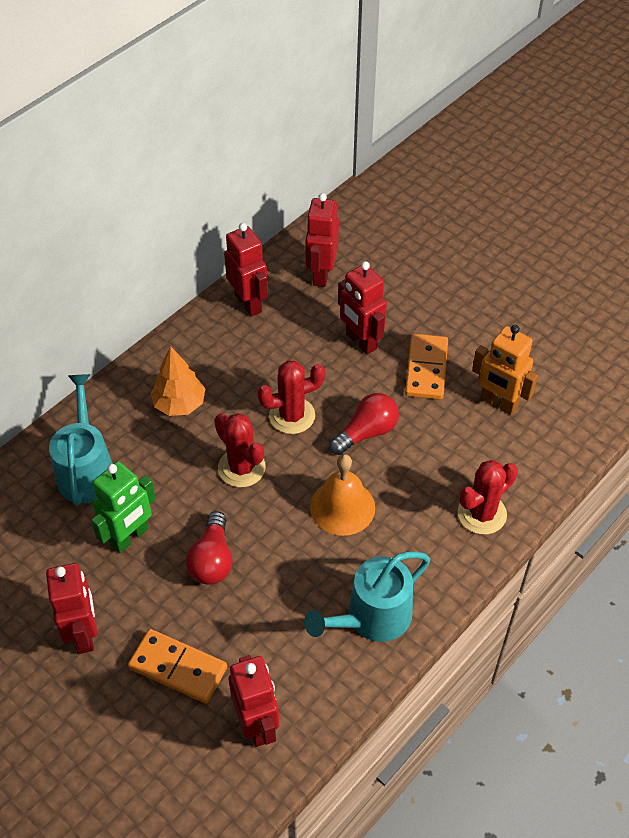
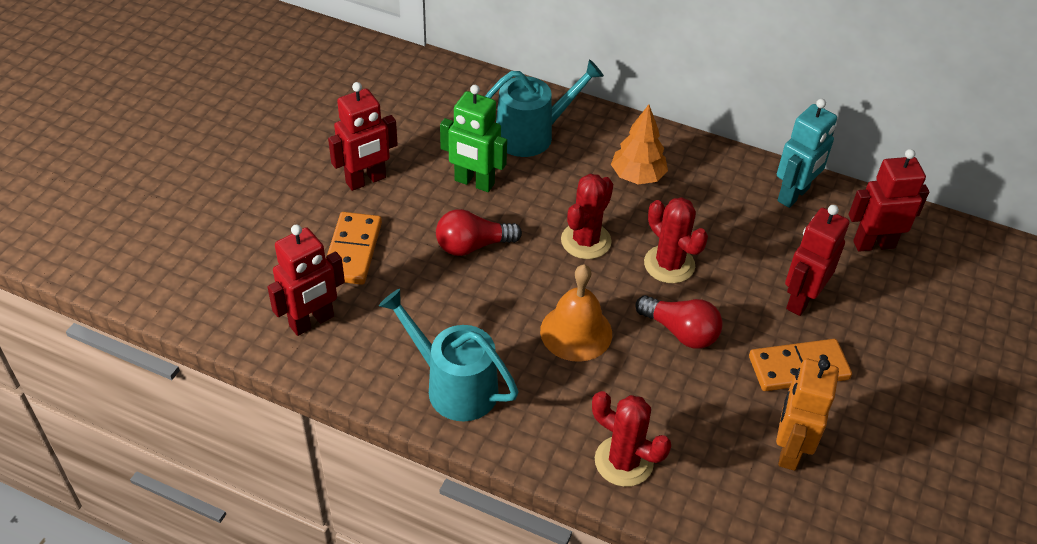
camera: 70 degrees right, 5 degrees down
(248, 303) = (793, 195): red robot -> turquoise robot

